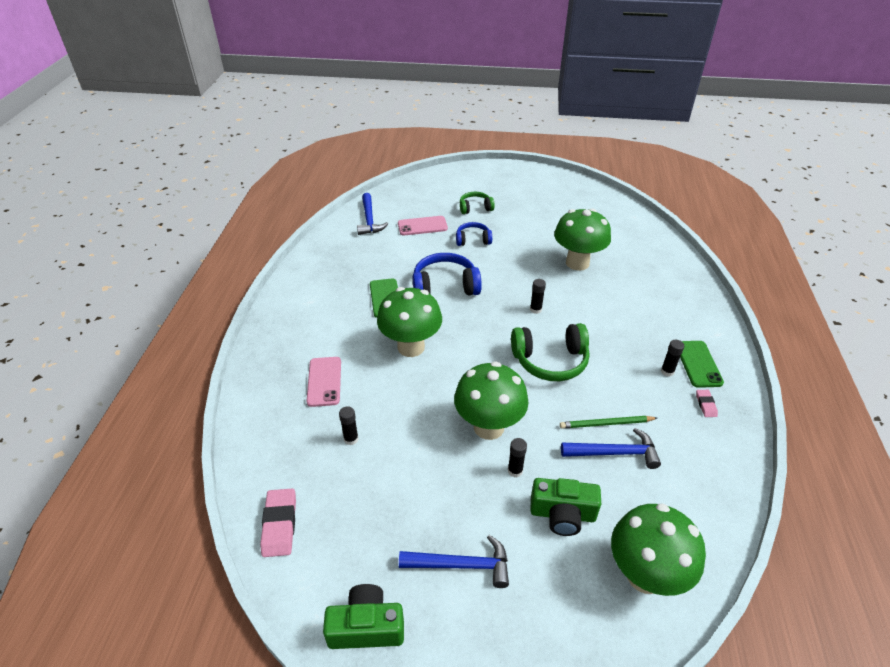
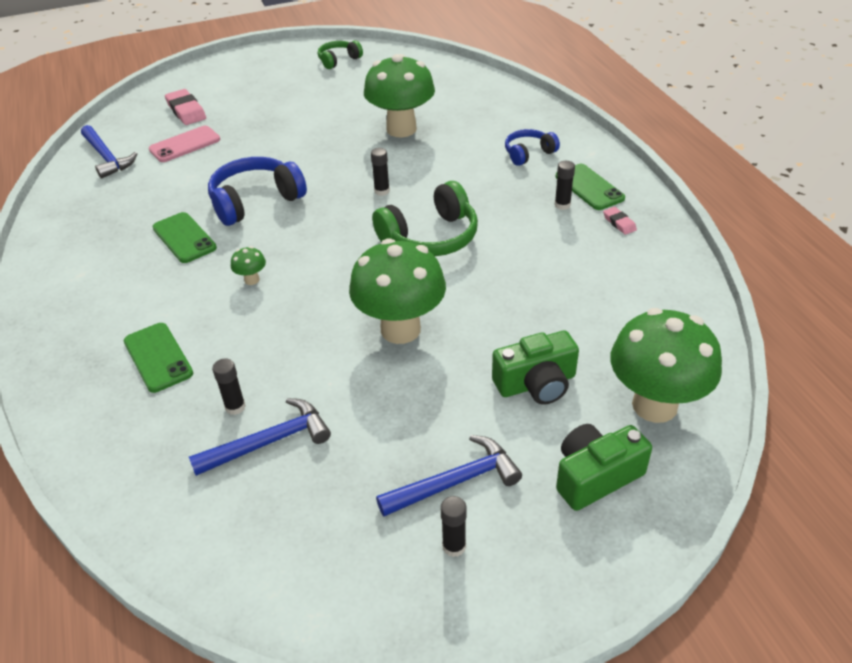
camera: 25 degrees left, 0 degrees up
(279, 524) = (197, 539): pink eraser -> pink eraser (186, 111)
(324, 381) = (158, 357): pink phone -> green phone
(366, 627) = (382, 597): green camera -> green camera (595, 476)
(411, 347) = (252, 280): green mushroom -> green mushroom, size x0.40
(473, 240) = (260, 141): blue headphones -> blue headphones (528, 153)
(475, 208) = (242, 106): green headphones -> green headphones (338, 60)
(515, 471) = (458, 362): black glue stick -> black glue stick (454, 546)
(606, 424) = (529, 278): green pencil -> none
(614, 453) = (555, 302): blue hammer -> blue hammer (269, 442)

